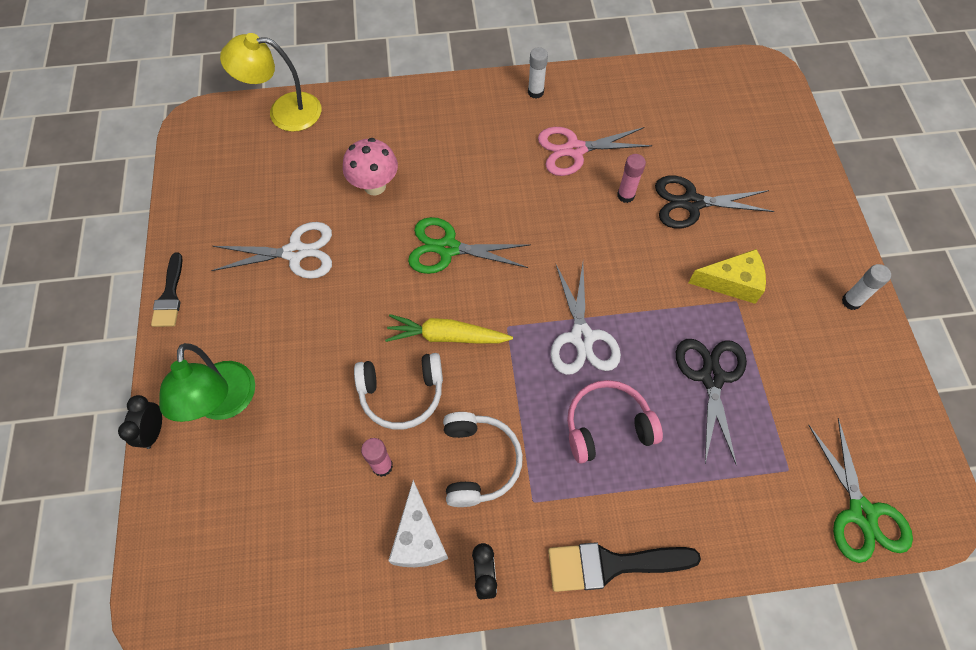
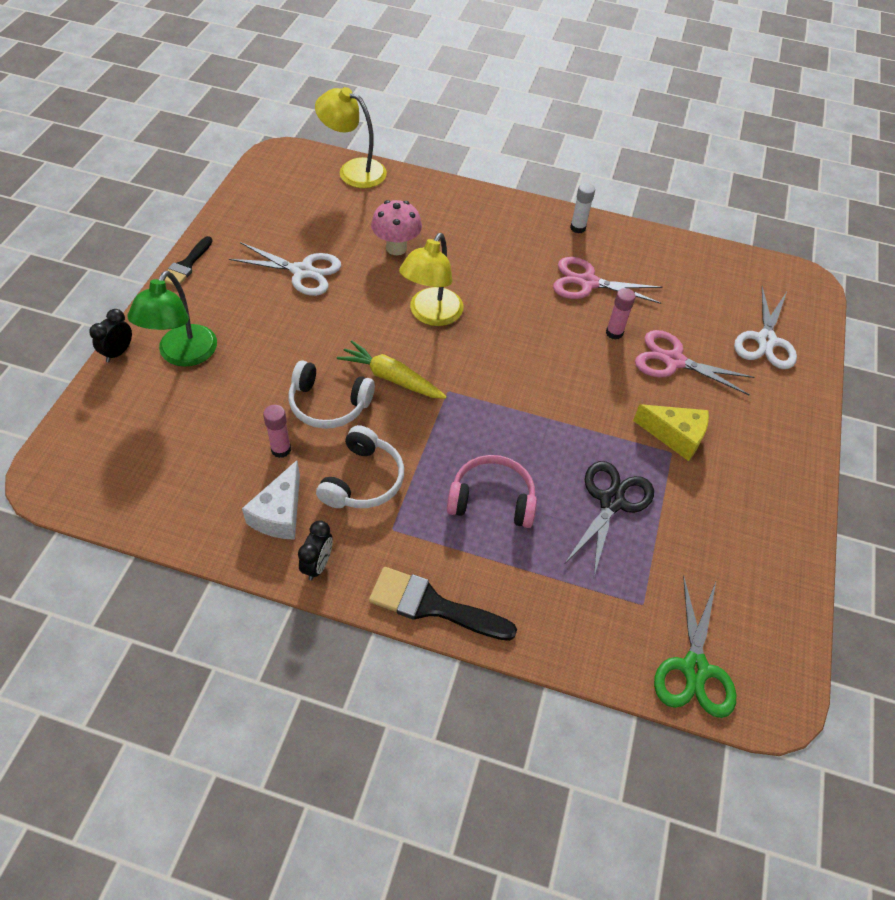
camera: 20 degrees right, 10 degrees down
(448, 248) = (431, 315): green scissors -> yellow lamp
(582, 337) = (509, 424): white scissors -> white scissors (766, 340)
(692, 203) = (673, 361): black scissors -> pink scissors
(851, 301) = (786, 496): white glue stick -> none

